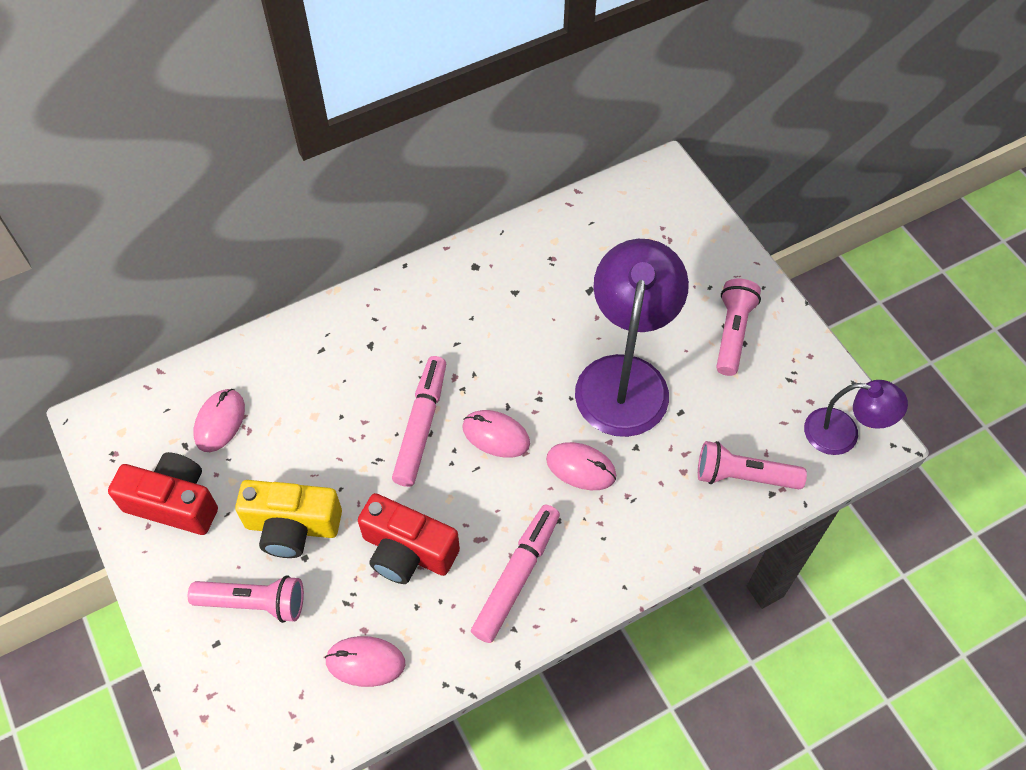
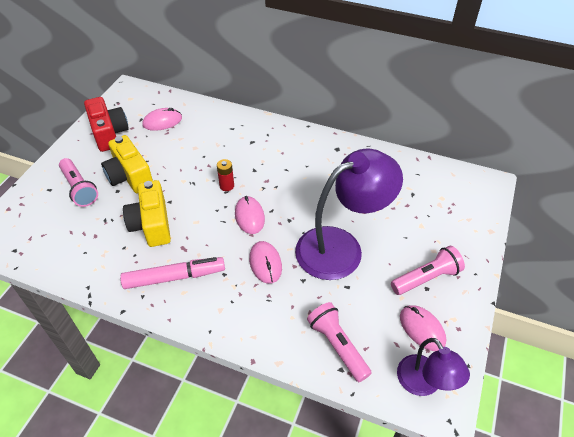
camera: 50 degrees right, 10 degrees down
(365, 662) = (77, 247): pink mouse -> pink mouse (422, 329)
(407, 551) = (152, 224): red camera -> yellow camera
(421, 425) = (227, 186): pink marker -> red battery

